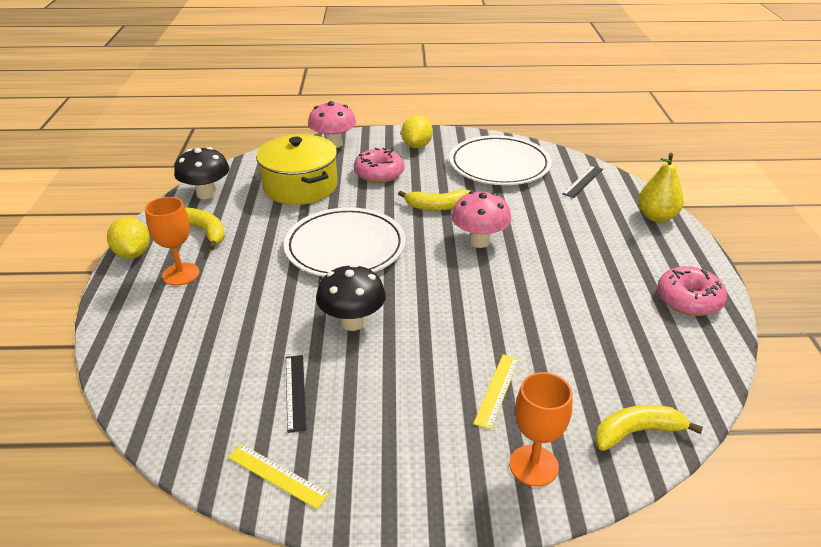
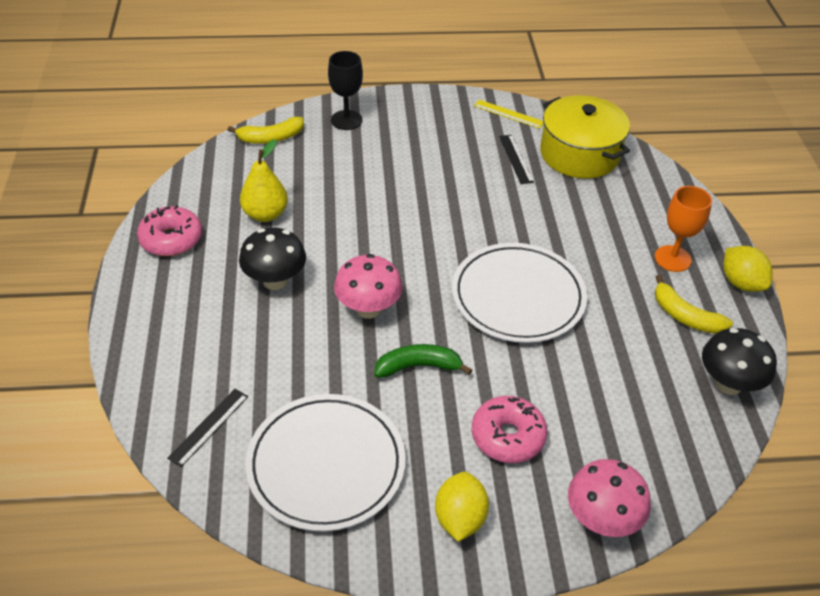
camera: 175 degrees right, 10 degrees up
(300, 186) = (610, 403): yellow pot -> yellow pot (579, 154)
(352, 322) = (487, 212): black mushroom -> black mushroom (275, 281)
(437, 206) = (418, 367): yellow banana -> green banana
(497, 390) = (365, 162): yellow ruler -> none
(533, 465) = (346, 120): orange goblet -> black goblet
(656, 217) = (140, 354): yellow pear -> yellow pear (265, 214)

